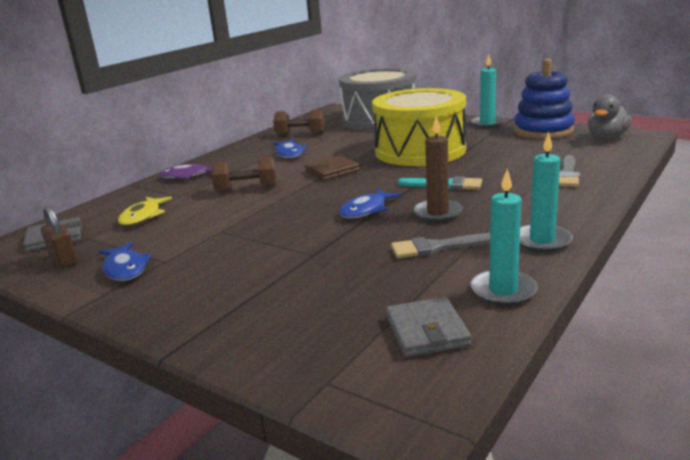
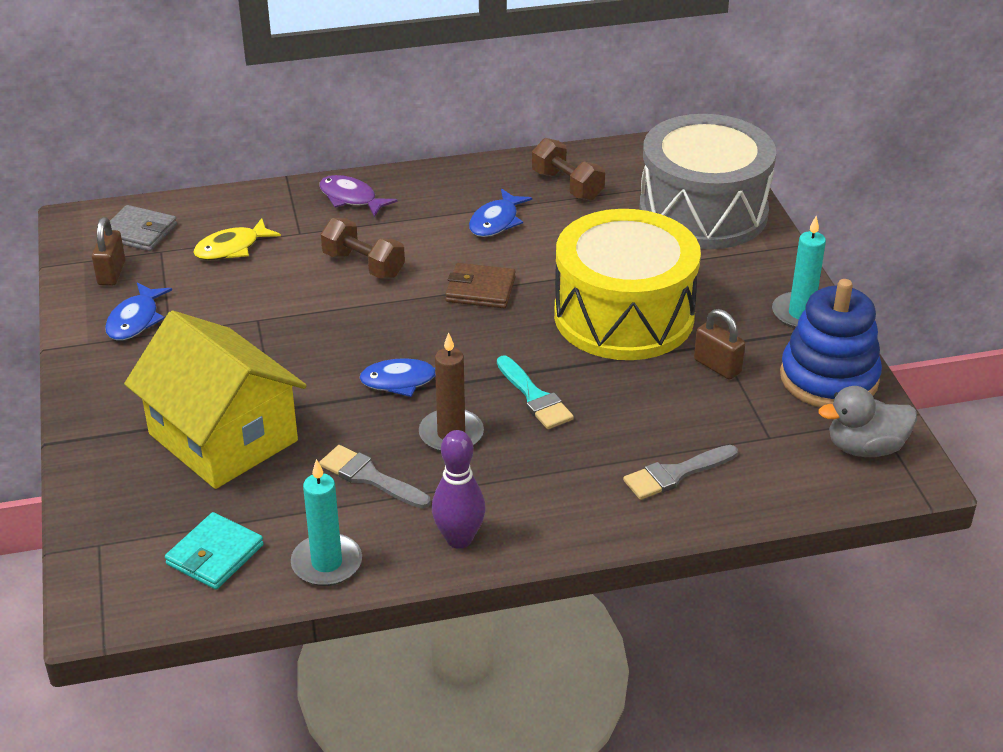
camera: 40 degrees right, 15 degrees up
(305, 281) = (223, 437): none -> yellow house
(426, 331) = (215, 555): grey wallet -> turquoise wallet
(495, 145) = (717, 366): none -> brown padlock
(542, 241) = (459, 539): turquoise candle -> purple bowling pin

